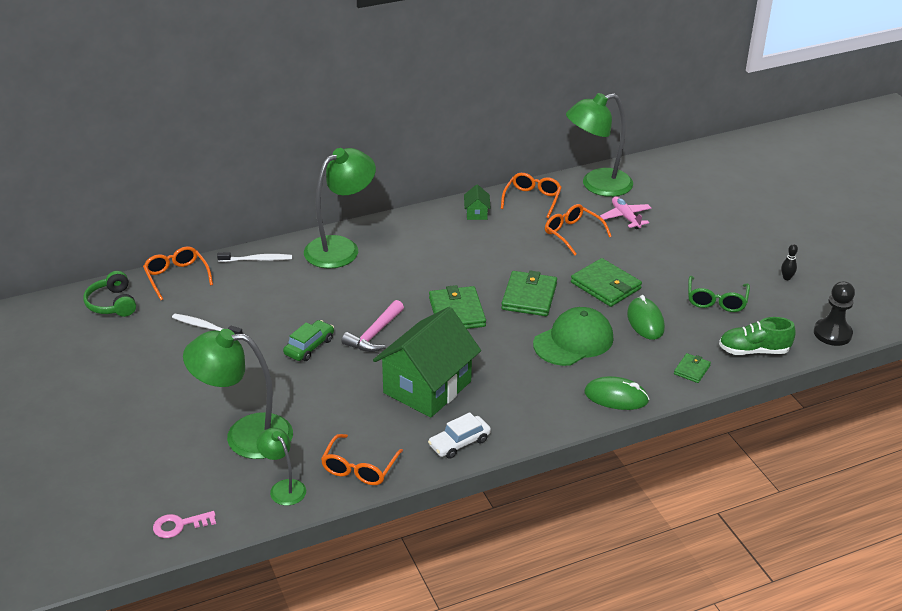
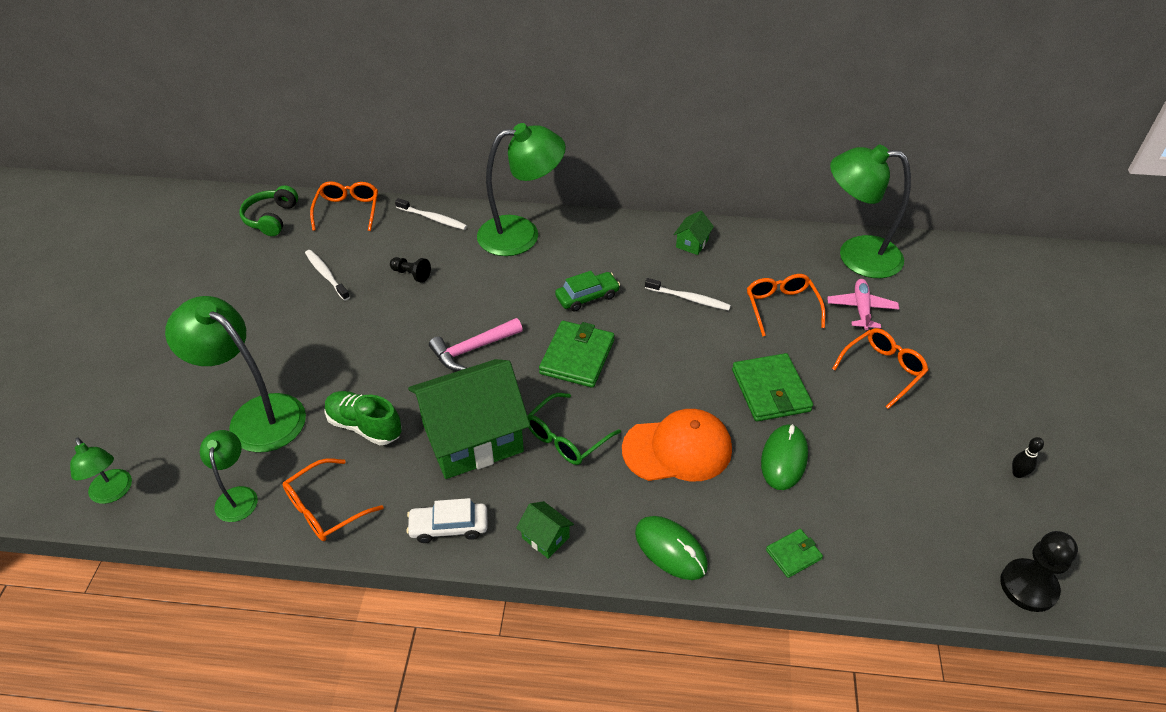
camera: 30 degrees right, 10 degrees up
(179, 525) = (113, 493): pink key -> green lamp
(277, 303) = (411, 274): none -> black pawn
(309, 347) = (399, 337): green car -> green car (587, 297)
(505, 249) = (689, 299): none -> white toothbrush
(529, 297) = (670, 369): green wallet -> none
(530, 422) = (545, 537): none -> green house
(532, 199) = (767, 248): orange glasses -> orange glasses (883, 370)
(573, 341) = (677, 449): green cap -> orange cap
(716, 301) = (896, 468): green glasses -> green glasses (566, 438)
(753, 351) = (896, 563): green shoe -> green shoe (364, 426)

